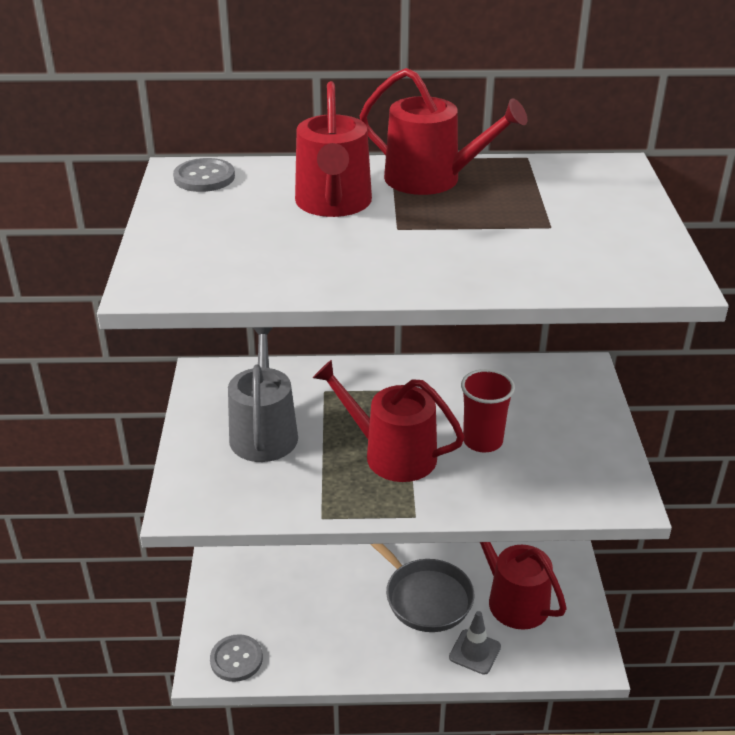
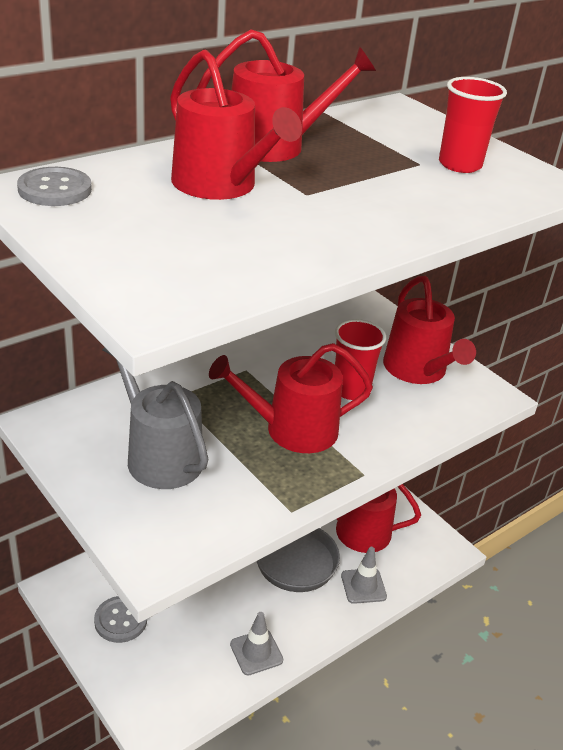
camera: 40 degrees left, 0 degrees up
(236, 659) = (174, 702): grey button -> grey button (121, 620)
(331, 656) = (256, 652): none -> grey traffic cone
(571, 448) = (418, 370): none -> red watering can
(592, 237) = (460, 165): none -> red cup

